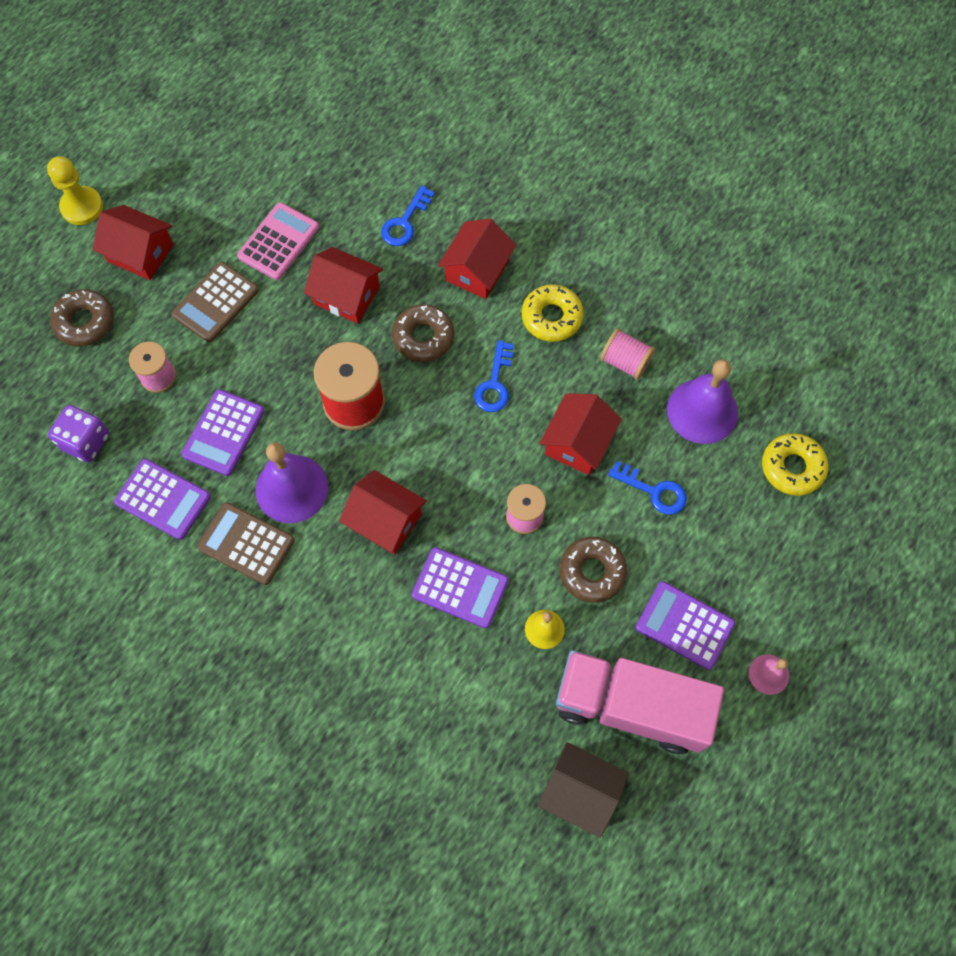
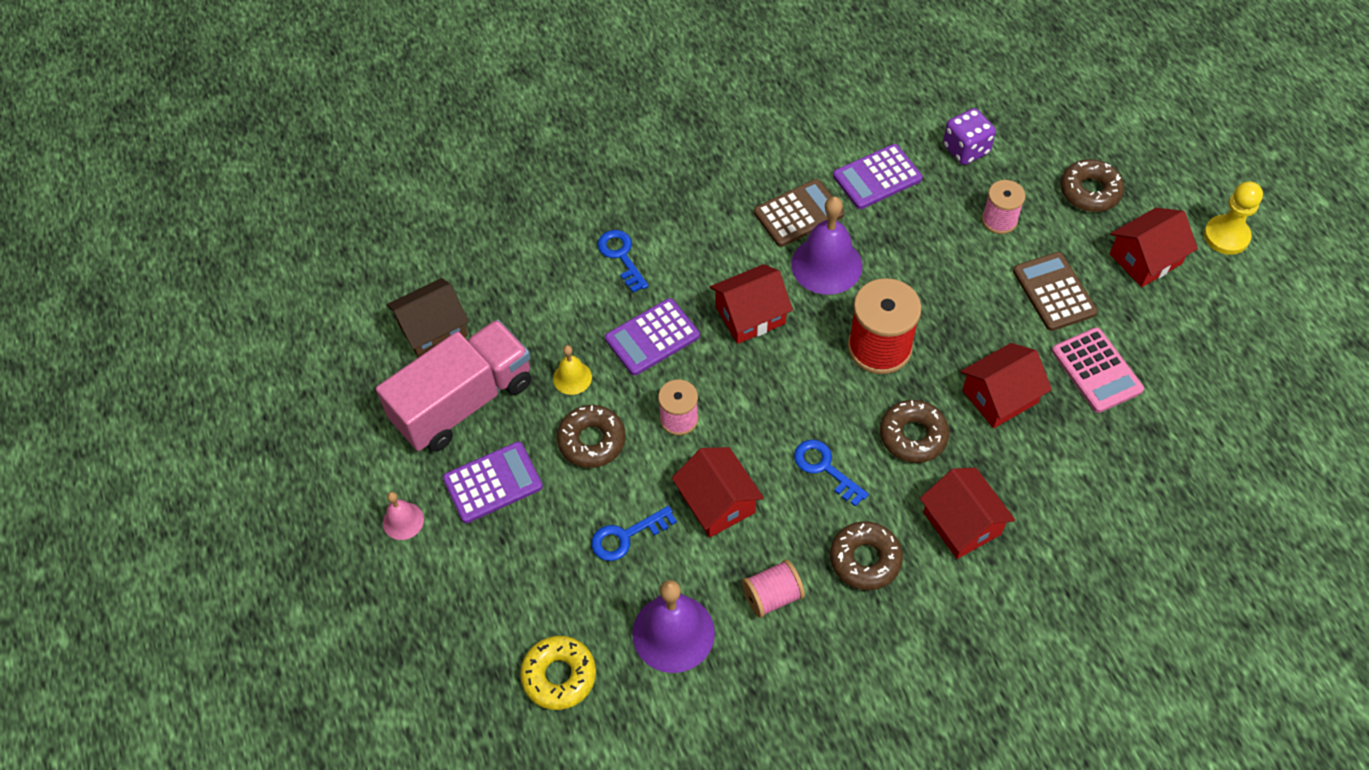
camera: 125 degrees right, 10 degrees down
(224, 433) = (912, 241): purple calculator -> none
(405, 222) = (1060, 490): blue key -> blue key (621, 256)
(552, 317) = (865, 559): yellow donut -> brown donut

